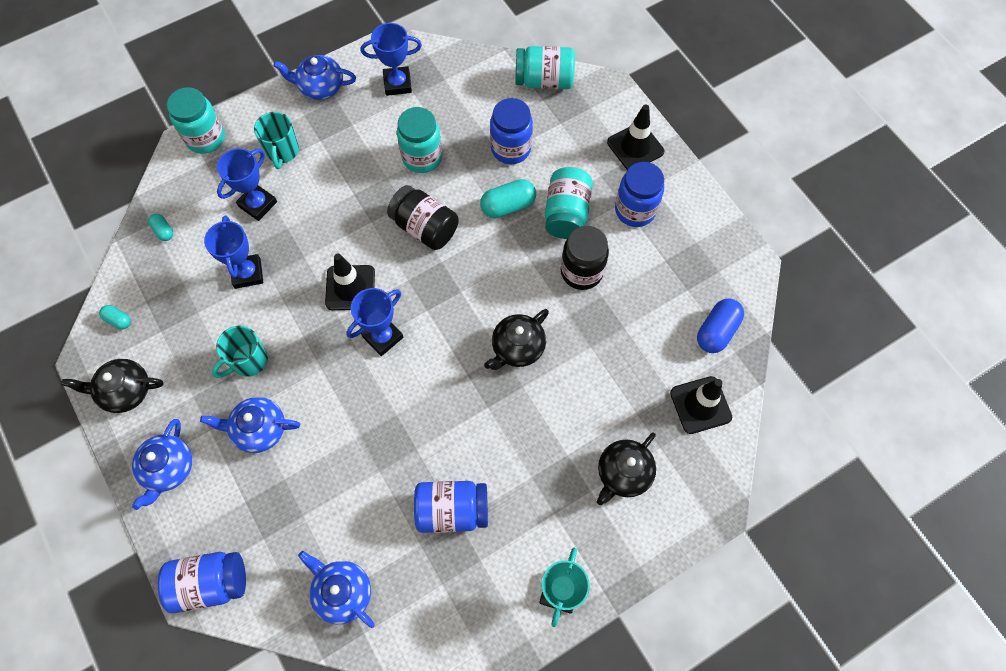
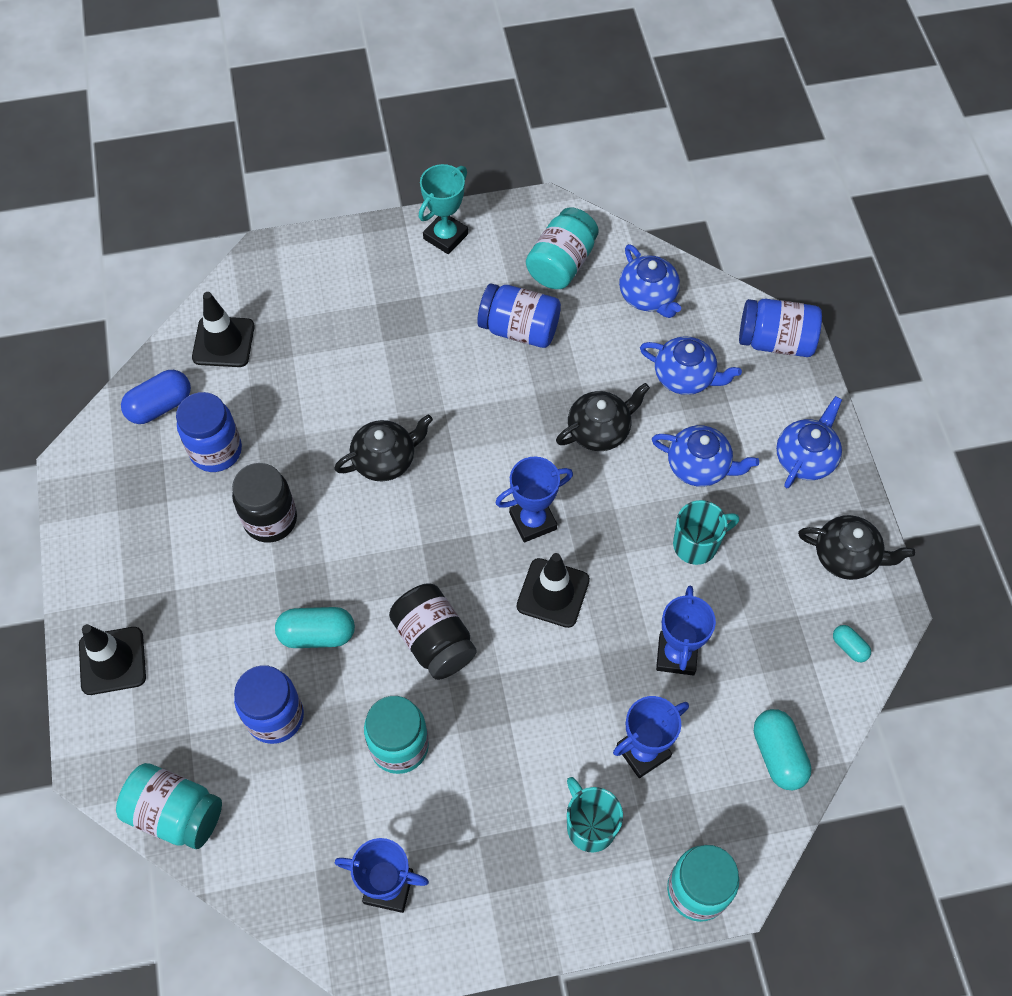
camera: 160 degrees left, 5 degrees down
(163, 231) = (778, 755): turquoise capsule -> turquoise capsule, size x1.82
(282, 152) = (590, 825): turquoise mug -> turquoise mug turned 45 degrees counterclockwise
(320, 87) = (505, 924): blue teapot -> blue teapot (685, 376)
(566, 213) = (250, 599): turquoise jar -> turquoise jar (561, 264)
(623, 473) = (336, 308): black teapot -> black teapot (600, 430)
(635, 210) = (164, 574): blue jar -> blue jar (216, 451)

